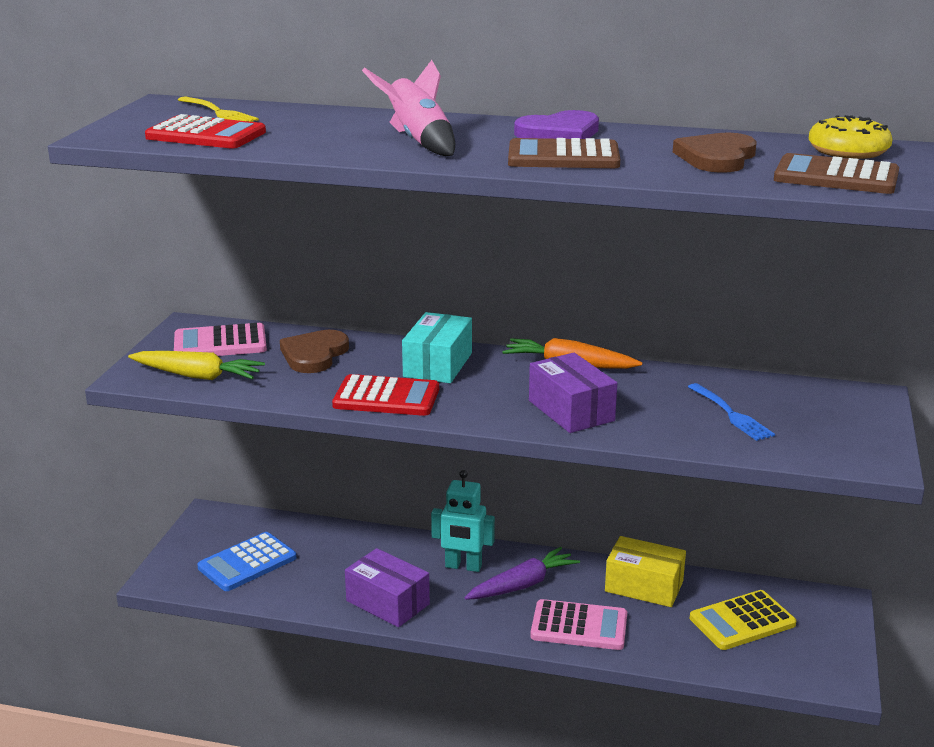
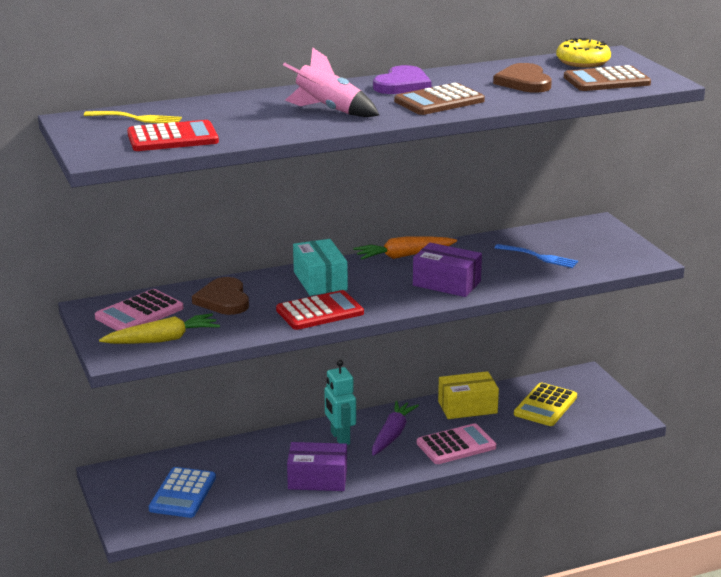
camera: 35 degrees left, 0 degrees up
(463, 566) = (340, 438): turquoise robot -> turquoise robot turned 90 degrees clockwise

